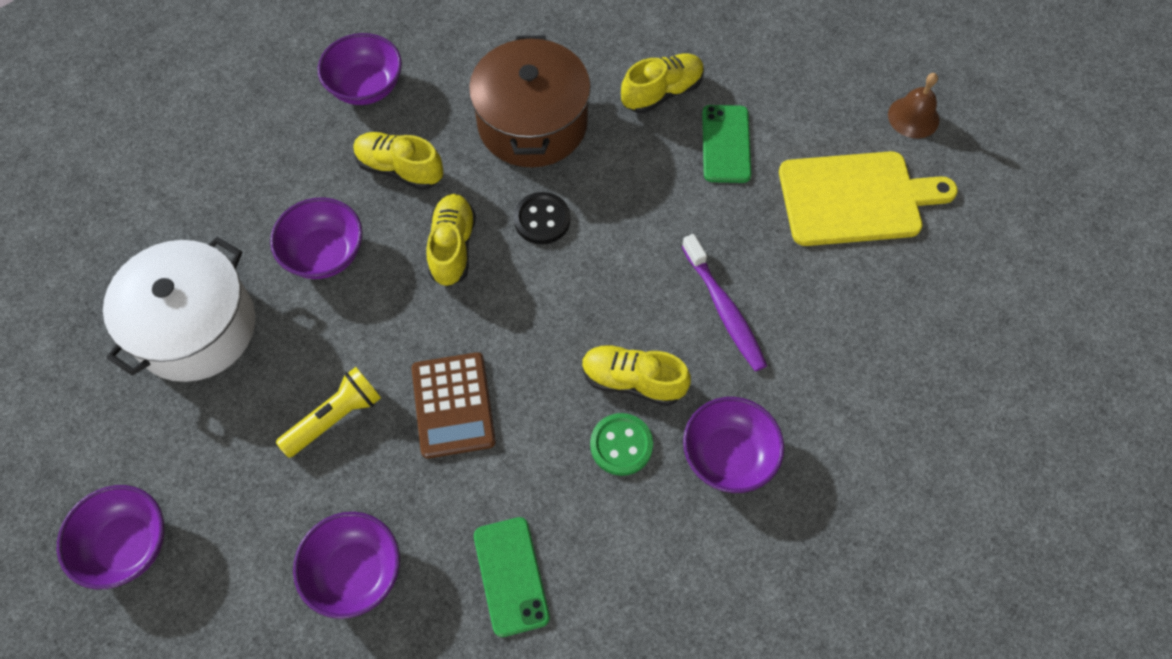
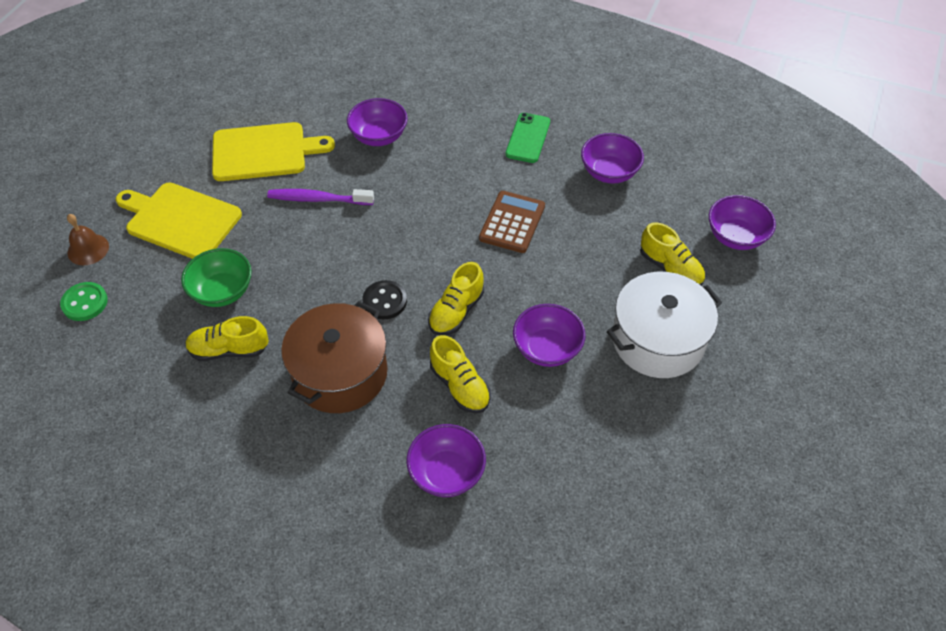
camera: 150 degrees left, 10 degrees down
(335, 418) = (587, 247): yellow flashlight -> none
(621, 445) = (431, 164): green button -> green button (85, 303)
(633, 381) = (400, 189): yellow shoe -> yellow shoe (670, 268)
(724, 310) = (318, 199): purple toothbrush -> purple toothbrush turned 90 degrees counterclockwise
(726, 144) = (222, 291): green phone -> green bowl
(856, 344) = (264, 152): none -> yellow cutting board

